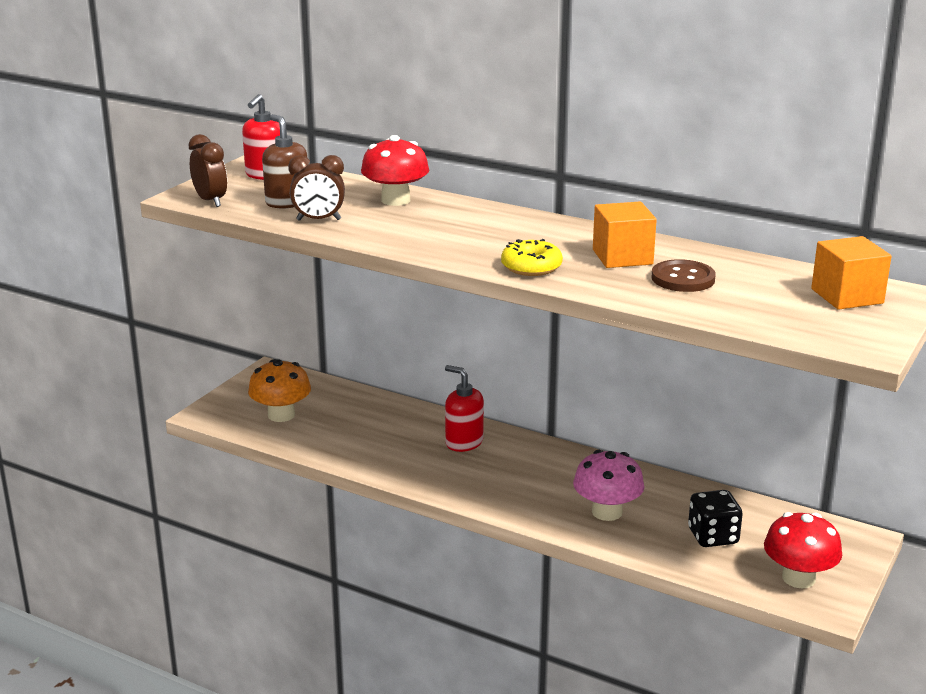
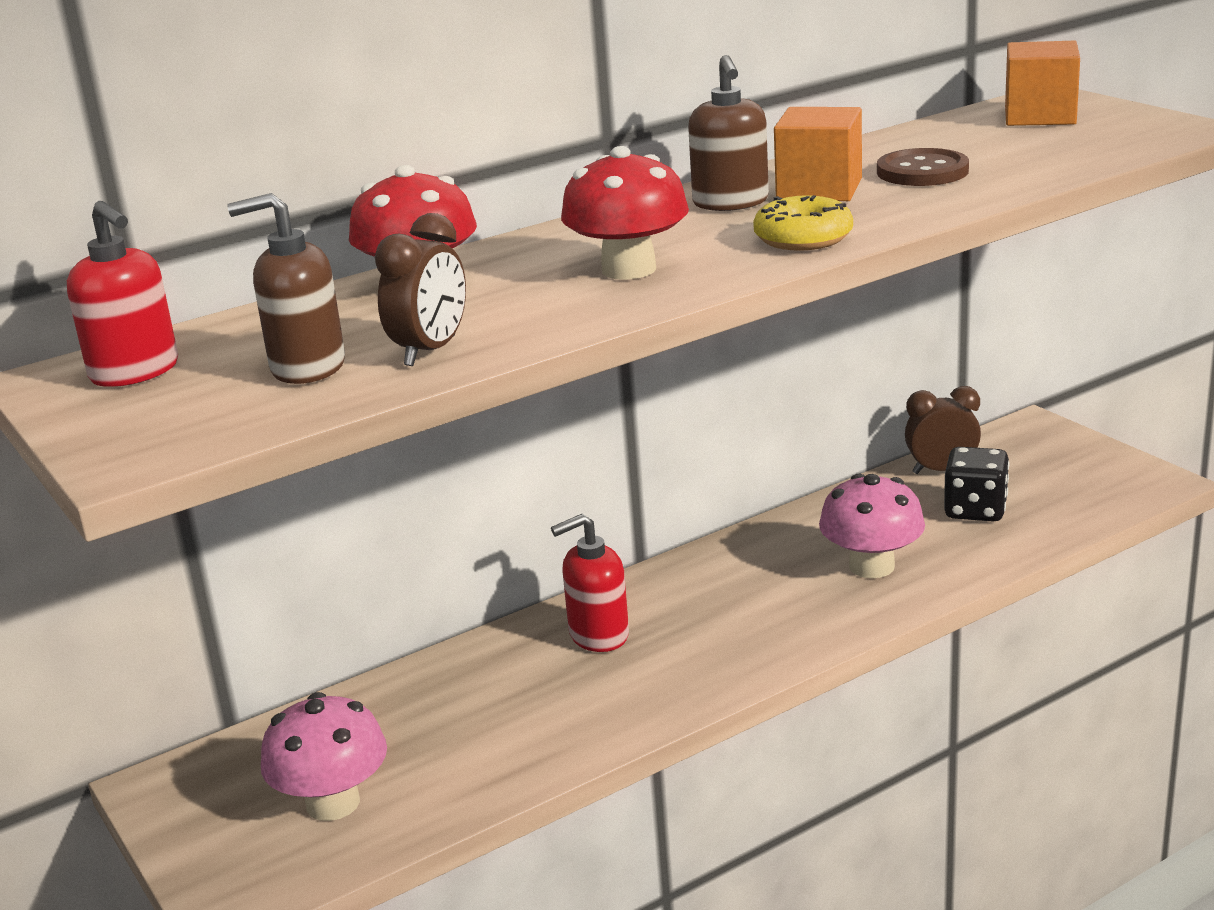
camera: 60 degrees left, 0 degrees up
(210, 201) = (195, 434): brown clock -> brown clock (941, 470)
(281, 415) = (333, 803): orange mushroom -> pink mushroom
(578, 239) = (730, 202): none -> brown soap dispenser
(798, 578) = (1092, 482): red mushroom -> red mushroom (629, 269)

